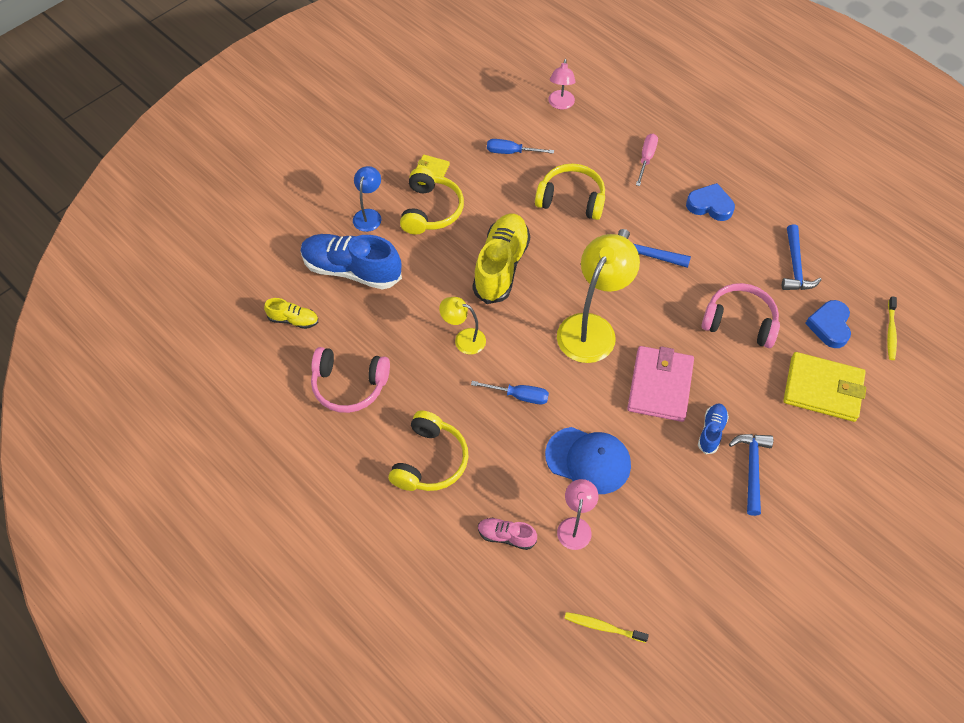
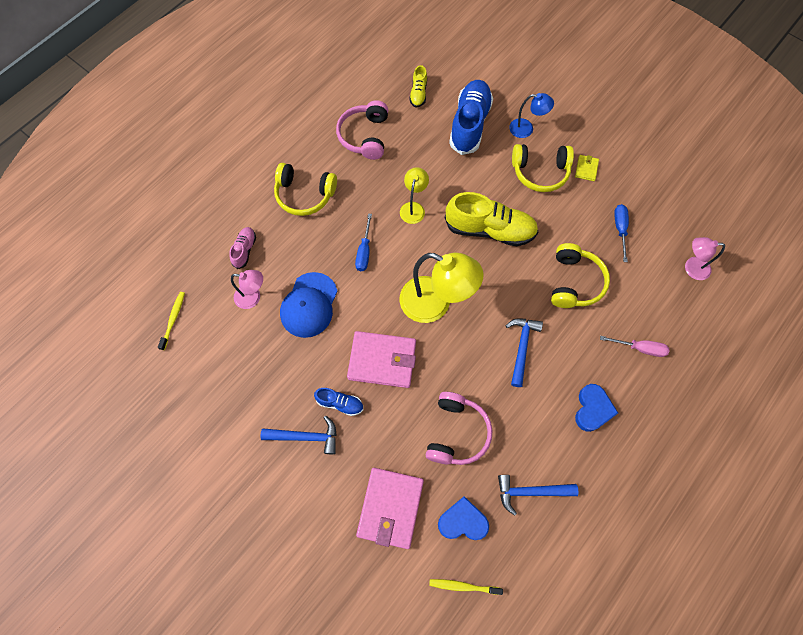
camera: 85 degrees right, 10 degrees up
(822, 389) = (390, 508): yellow wallet -> pink wallet

